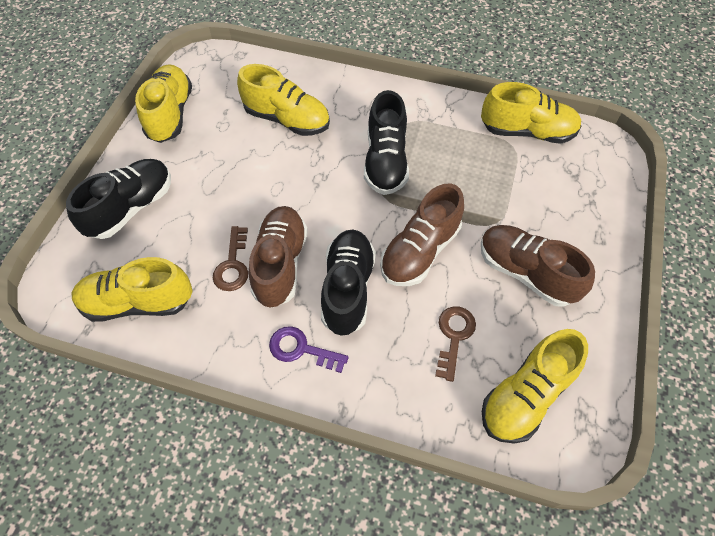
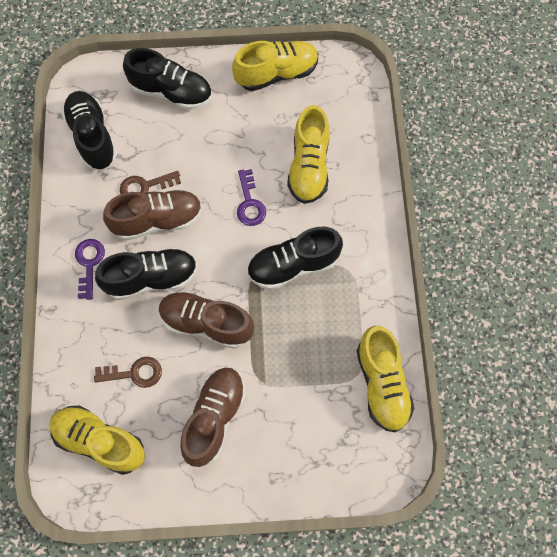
camera: 70 degrees right, 10 degrees up
(138, 302) = (92, 137): yellow shoe -> black shoe
(301, 176) = (249, 203): none -> purple key

